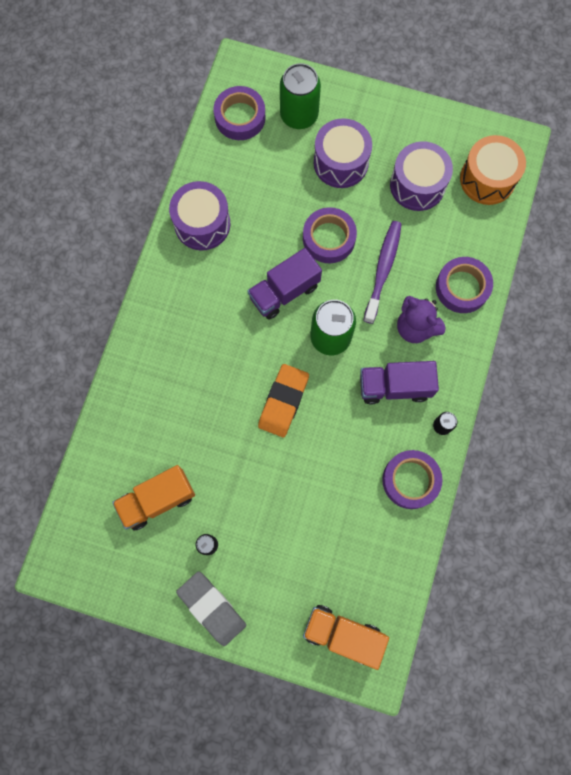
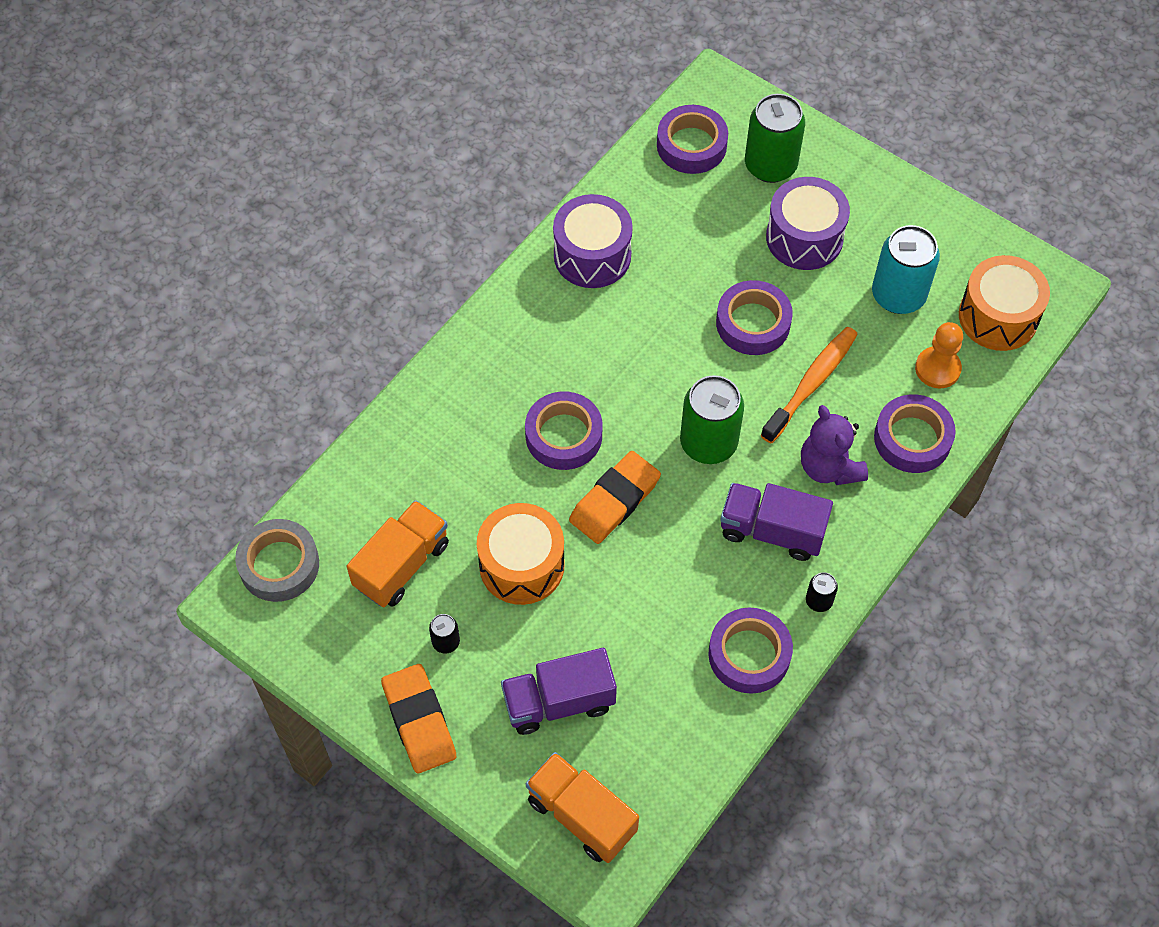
camera: 20 degrees right, 15 degrees down
(73, 530) = (279, 565): none -> grey tape
(157, 500) = (401, 565): orange truck -> orange truck turned 135 degrees clockwise
(211, 608) = (419, 721): grey eraser -> orange eraser
(232, 366) = (563, 435): none -> purple tape
(238, 471) = (521, 565): none -> orange drum
(284, 292) = (668, 369): purple truck -> purple truck (559, 702)
(383, 270) = (811, 383): purple toothbrush -> orange toothbrush
(417, 185) = (898, 295): purple drum -> turquoise can
(461, 231) = (937, 369): none -> orange pawn

